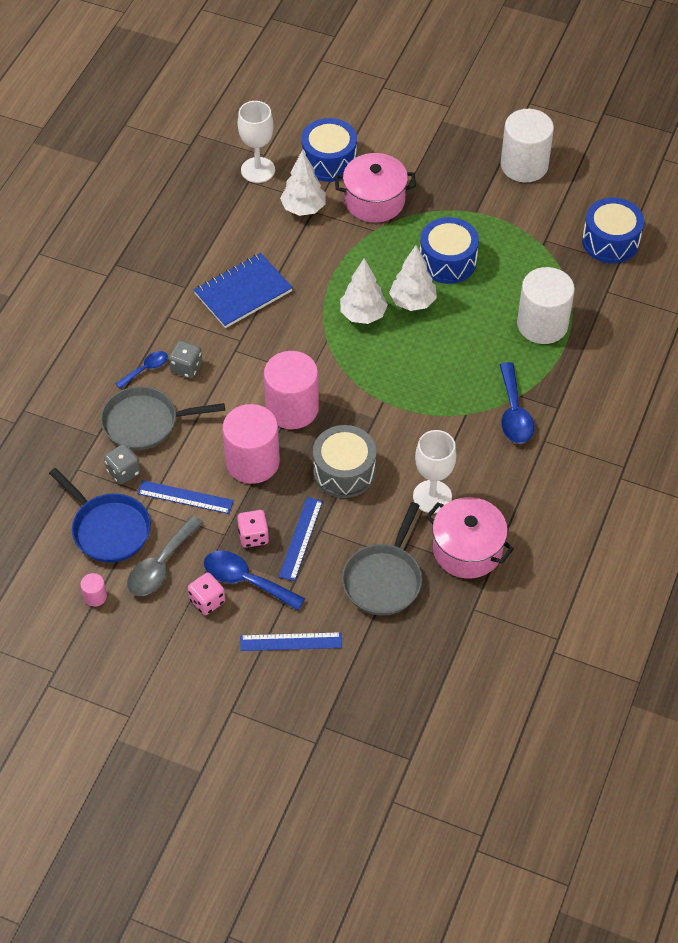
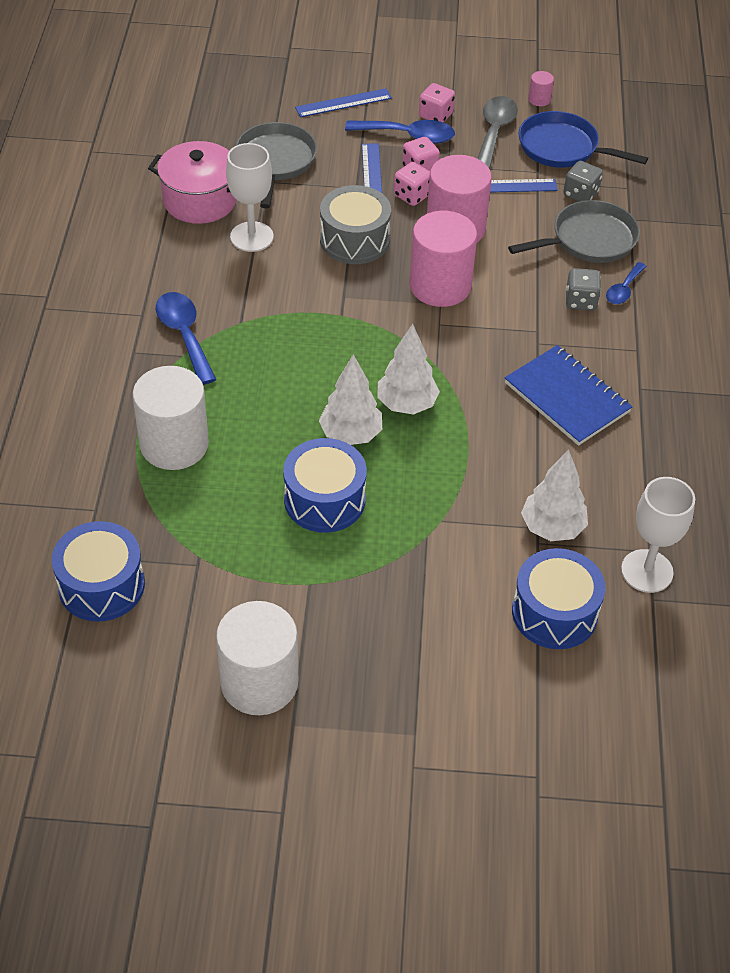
camera: 160 degrees right, 5 degrees down
(243, 292) = (567, 397): blue notebook -> blue notebook turned 75 degrees counterclockwise
(274, 507) = (412, 195): none -> pink dice
(374, 201) = (460, 564): pink pot -> none

